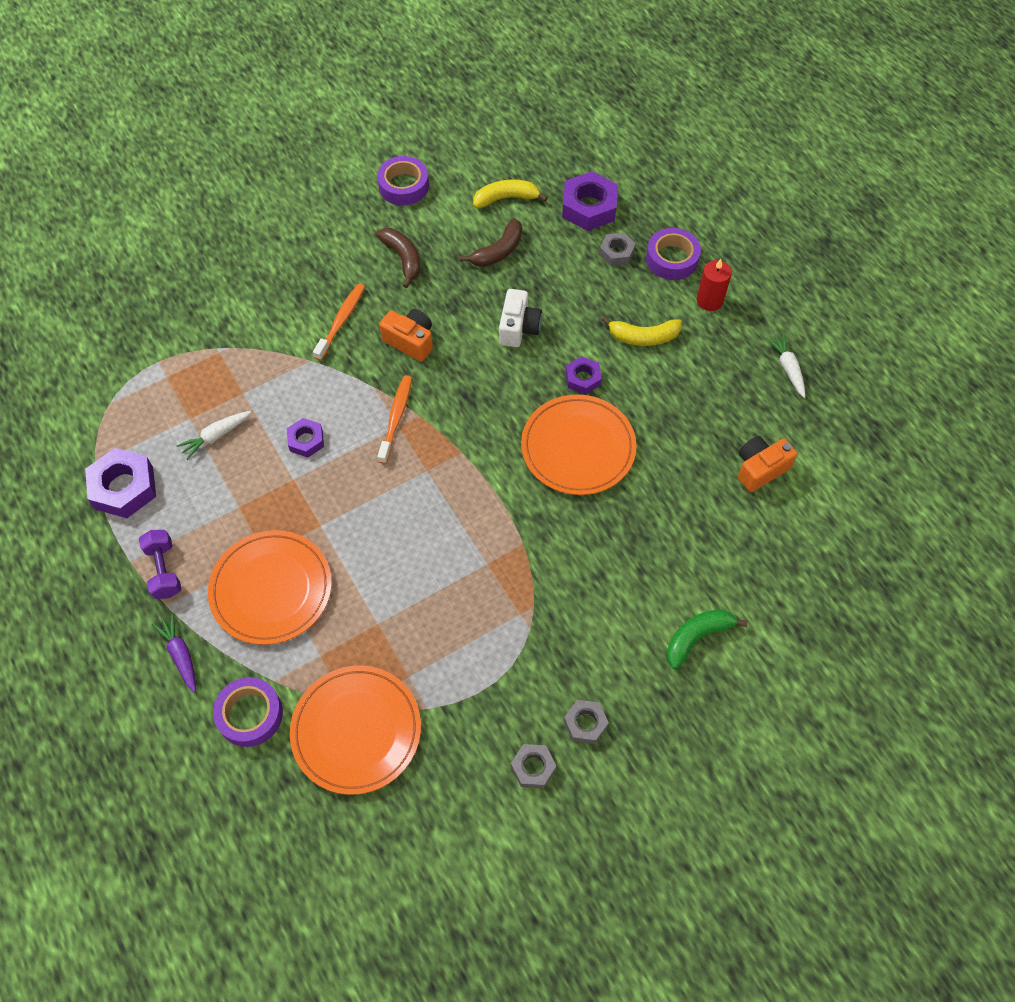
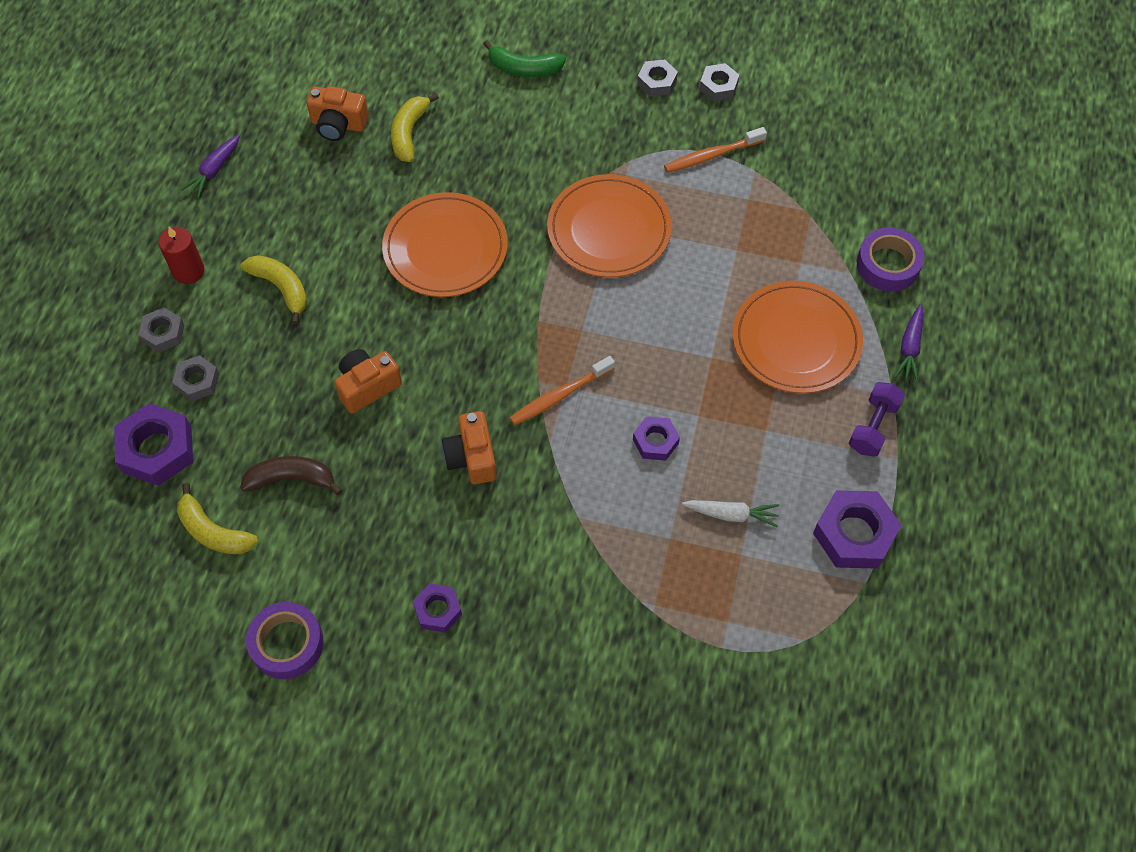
camera: 135 degrees left, 0 degrees up
(341, 321) = (511, 535): orange toothbrush -> orange toothbrush (712, 155)
(356, 730) = (818, 196): orange plate -> orange plate (609, 229)
(403, 258) = (383, 553): brown banana -> none
(518, 328) = (367, 386): white camera -> orange camera
(583, 378) = (372, 297): purple nut -> purple nut (438, 610)
(672, 259) = (163, 333): purple tape -> grey nut
(707, 506) = (409, 133): none -> yellow banana
(787, 368) = (214, 171): white carrot -> purple carrot

